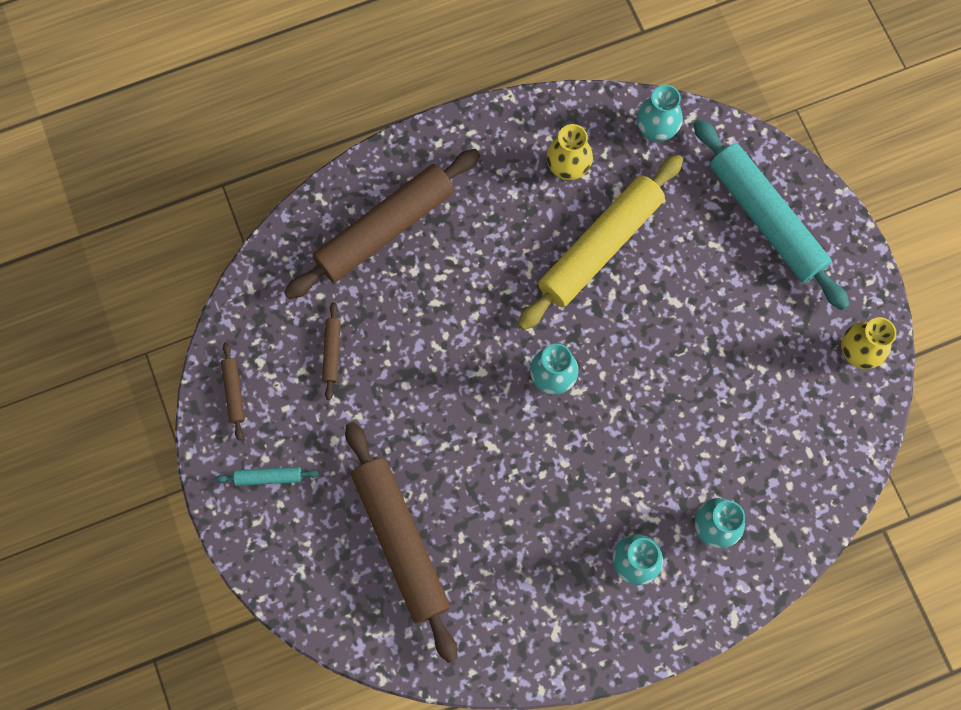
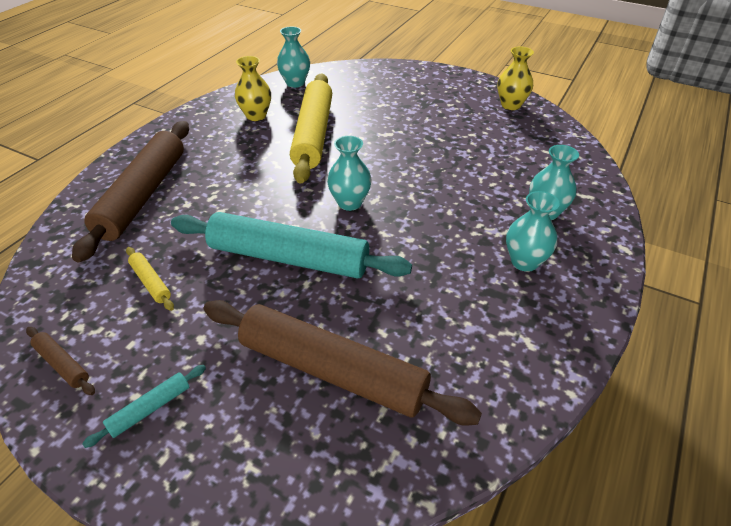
camera: 40 degrees left, 30 degrees down
(332, 352) = (151, 282): brown rolling pin -> yellow rolling pin
(765, 219) = (396, 85): turquoise rolling pin -> turquoise rolling pin (288, 258)

